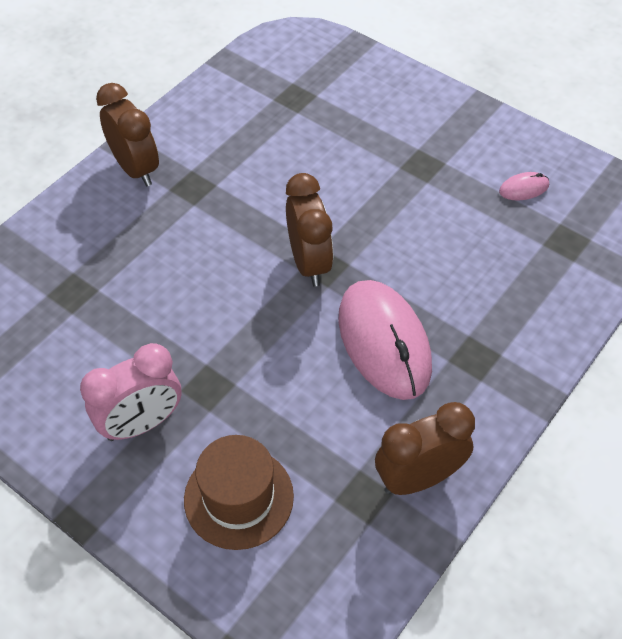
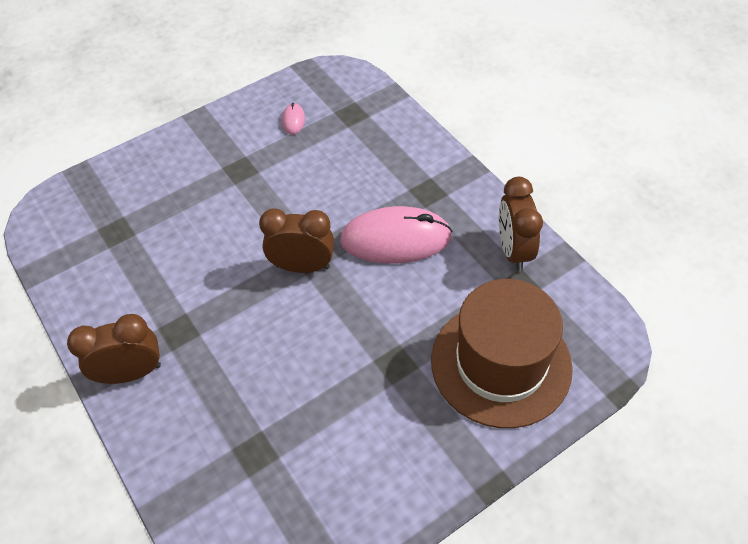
camera: 70 degrees left, 0 degrees up
(142, 423) = (415, 419): pink clock -> none
(238, 497) = (500, 363): brown hat -> brown hat, size x1.63

